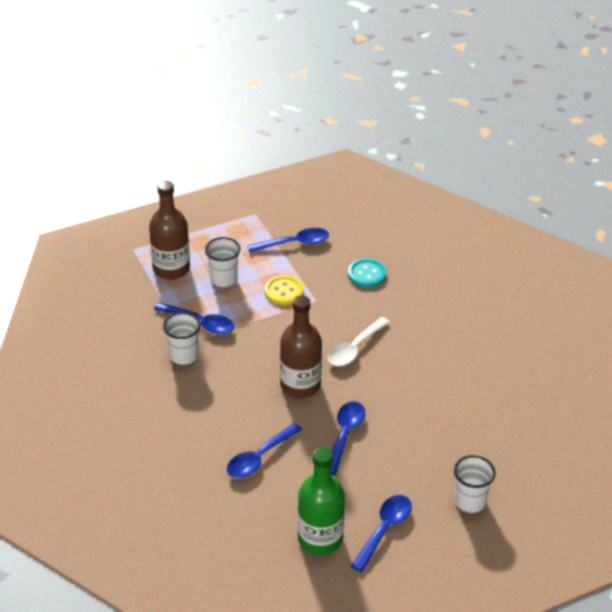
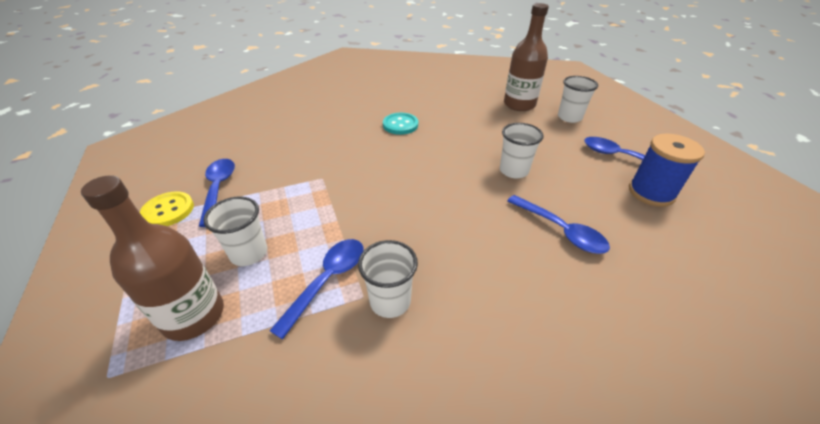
camera: 85 degrees left, 0 degrees up
(284, 291) = (297, 200): yellow button -> yellow button (168, 210)
(300, 385) = (448, 195): brown bottle -> brown bottle (519, 104)
(320, 538) = (651, 193): green bottle -> blue spool
(345, 435) = (513, 171): blue spoon -> white cup
(354, 348) = (397, 158): white spoon -> none
(367, 274) = (295, 145): turquoise button -> turquoise button (400, 125)

